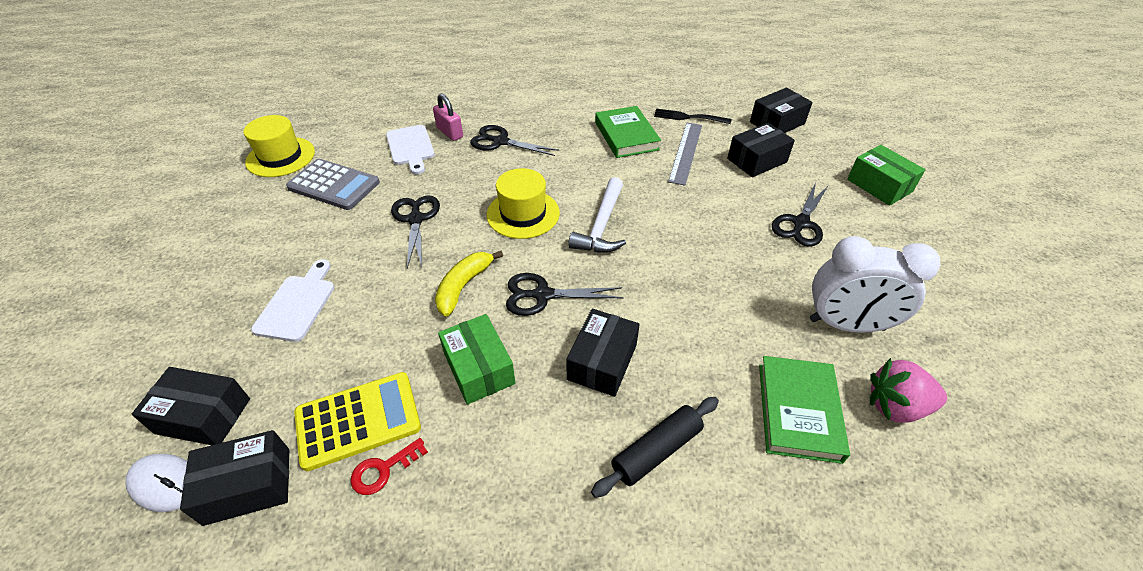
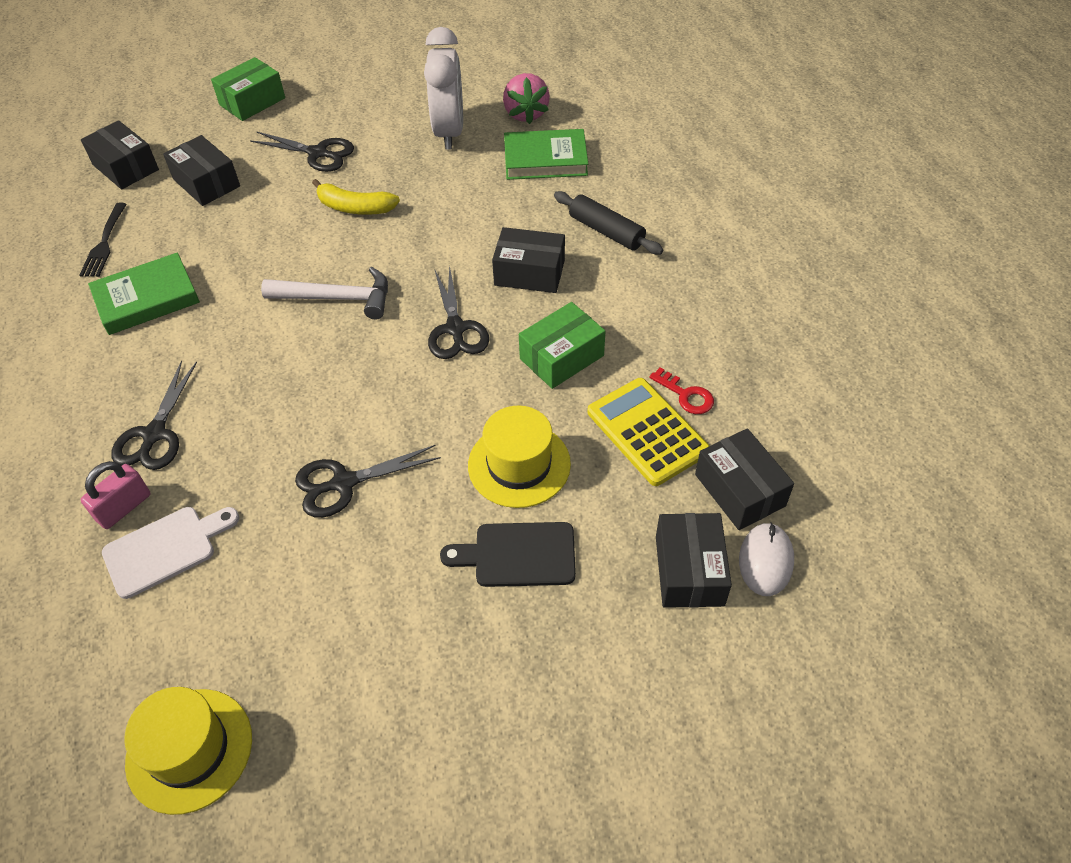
camera: 100 degrees left, 5 degrees up
(297, 304) = (518, 555): white cutting board -> black cutting board
(334, 185) = (271, 621): grey calculator -> none
(463, 286) = (456, 398): yellow banana -> yellow banana (355, 208)
(523, 214) = (322, 373): yellow hat -> yellow hat (519, 464)
(685, 152) = (188, 241): grey ruler -> none

